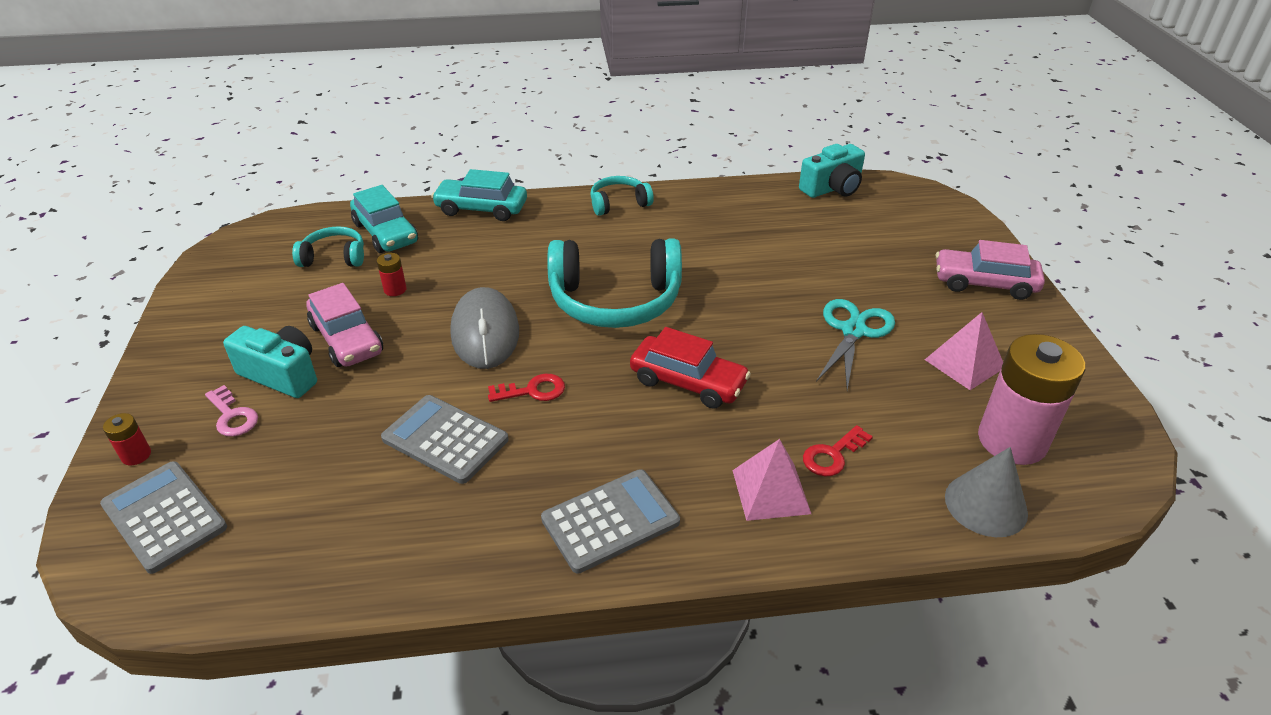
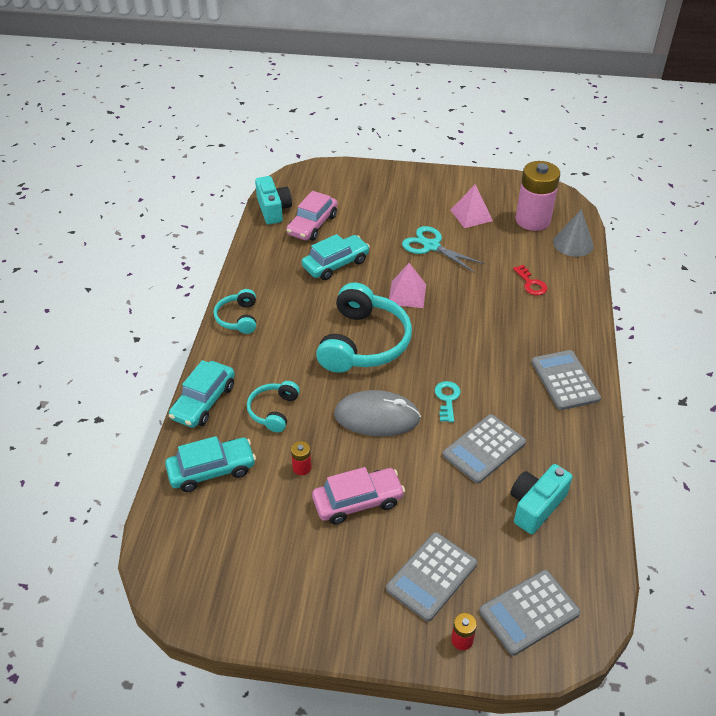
camera: 75 degrees left, 5 degrees up
(232, 416) = (431, 576): pink key -> grey calculator
(282, 374) = (390, 545): turquoise camera -> turquoise camera (535, 506)
(334, 257) = (234, 509): turquoise headphones -> turquoise headphones (273, 411)
(533, 391) = (447, 399): red key -> turquoise key
(688, 382) = (458, 325): red car -> none
(756, 253) = (335, 264): none -> turquoise car
(770, 491) = (553, 313): pink pyramid -> pink pyramid (407, 294)
(984, 283) = (404, 184): pink car -> pink car (312, 225)

